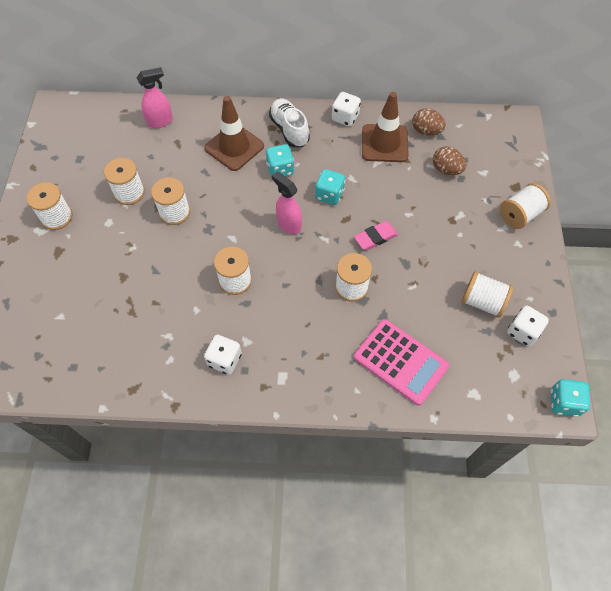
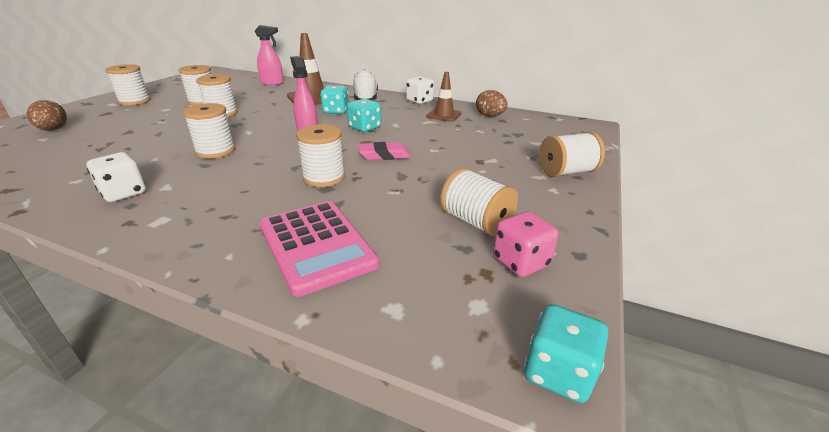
camera: 20 degrees right, 30 degrees down
(384, 143) = (444, 115): brown traffic cone -> brown traffic cone, size x0.64
(446, 169) = (495, 135): brown egg -> brown egg (53, 130)
(522, 332) = (520, 262): white dice -> pink dice

